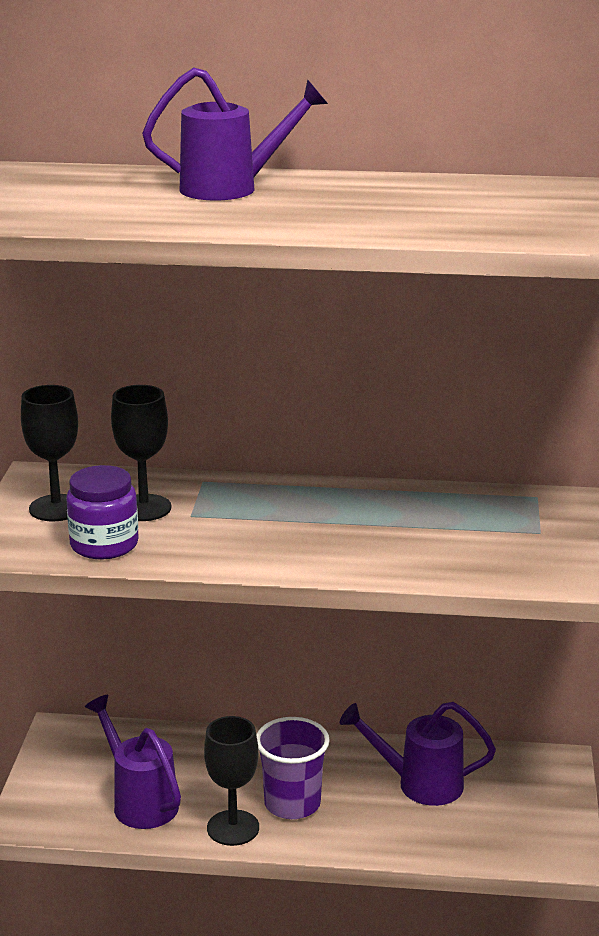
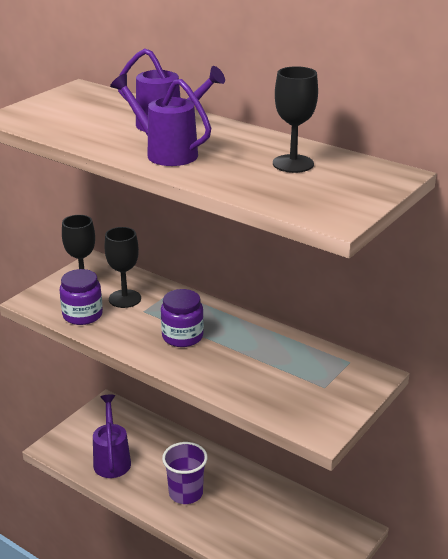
camera: 30 degrees right, 5 degrees up
(233, 828) = (144, 494): black goblet -> black goblet (293, 164)
(286, 529) = (182, 336): none -> purple jar
(420, 784) = (265, 510): purple watering can -> purple watering can (166, 153)

